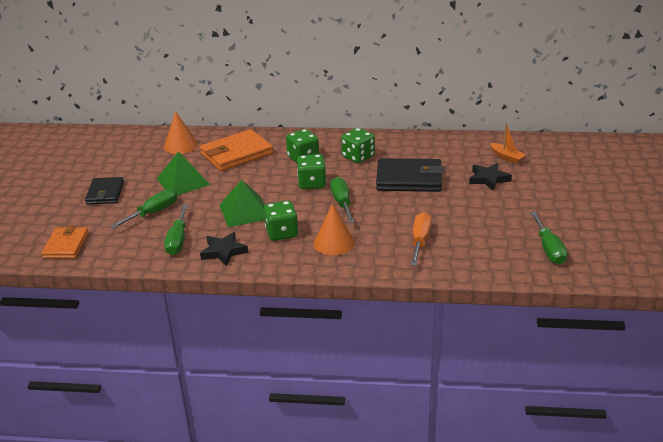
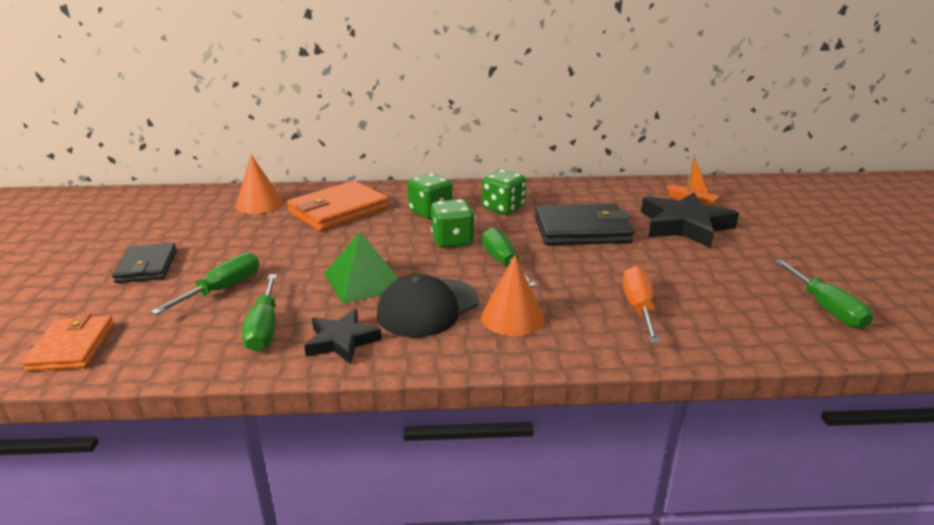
camera: 10 degrees left, 5 degrees down
(183, 181) = (266, 246): green pyramid -> none
(282, 233) = (428, 308): green dice -> black cap
(488, 179) = (684, 226): black star -> black star, size x1.68

